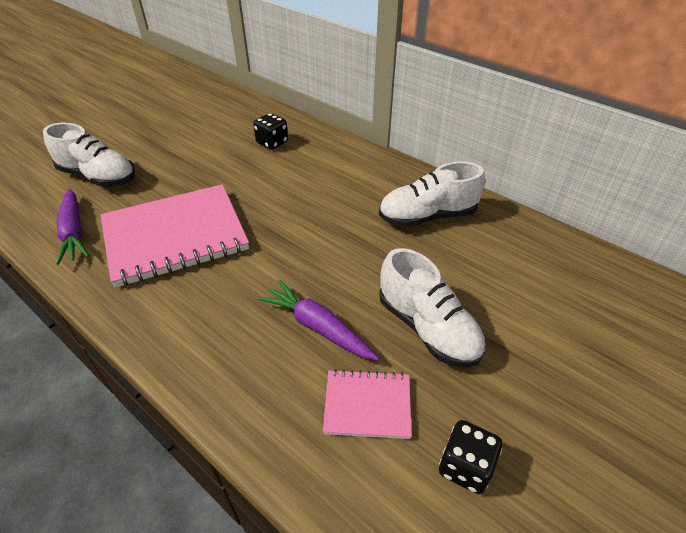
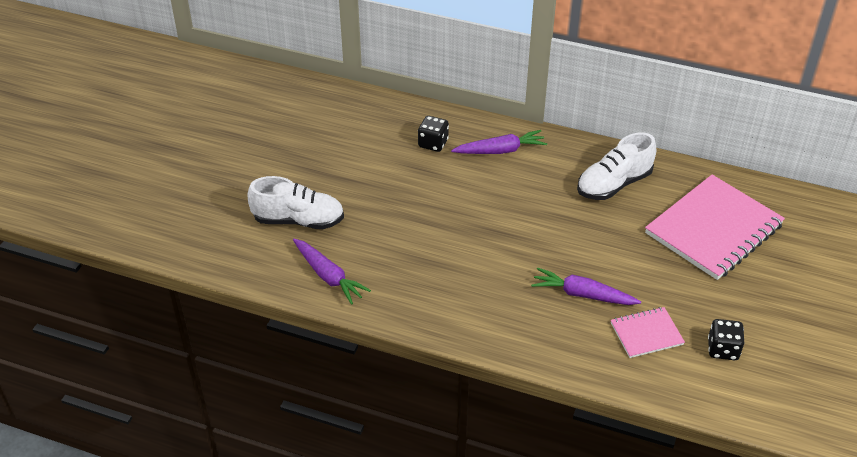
camera: 20 degrees left, 0 degrees up
(175, 236) = (419, 256): pink notebook -> pink notebook (713, 229)
(330, 161) = (500, 150): none -> purple carrot
(427, 328) = (659, 273): white shoe -> none

